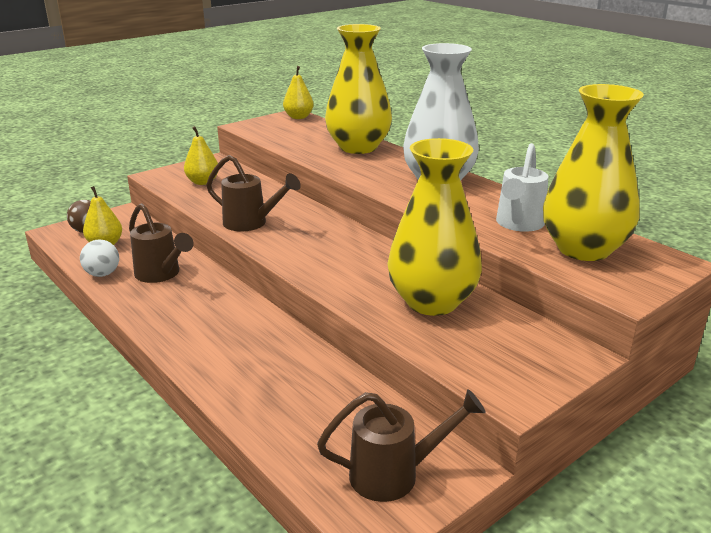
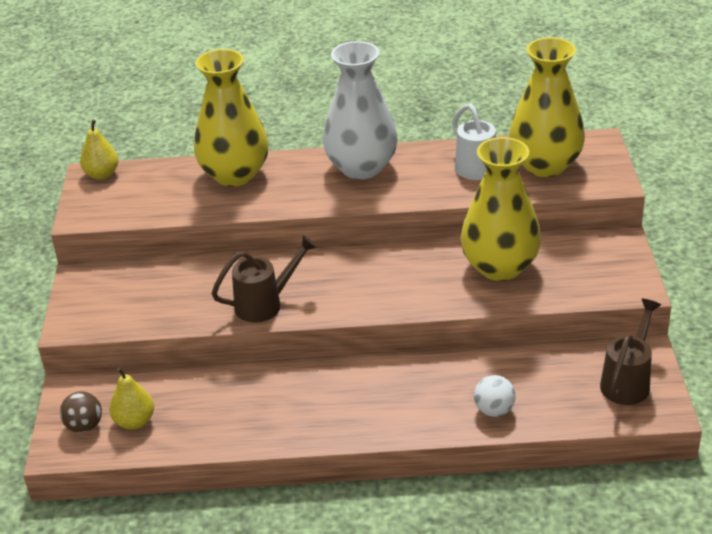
camera: 50 degrees left, 10 degrees up
(102, 274) = (200, 440): white ball -> white ball (494, 410)
(161, 274) = (245, 402): brown watering can -> none
(202, 182) = (129, 300): yellow pear -> none

